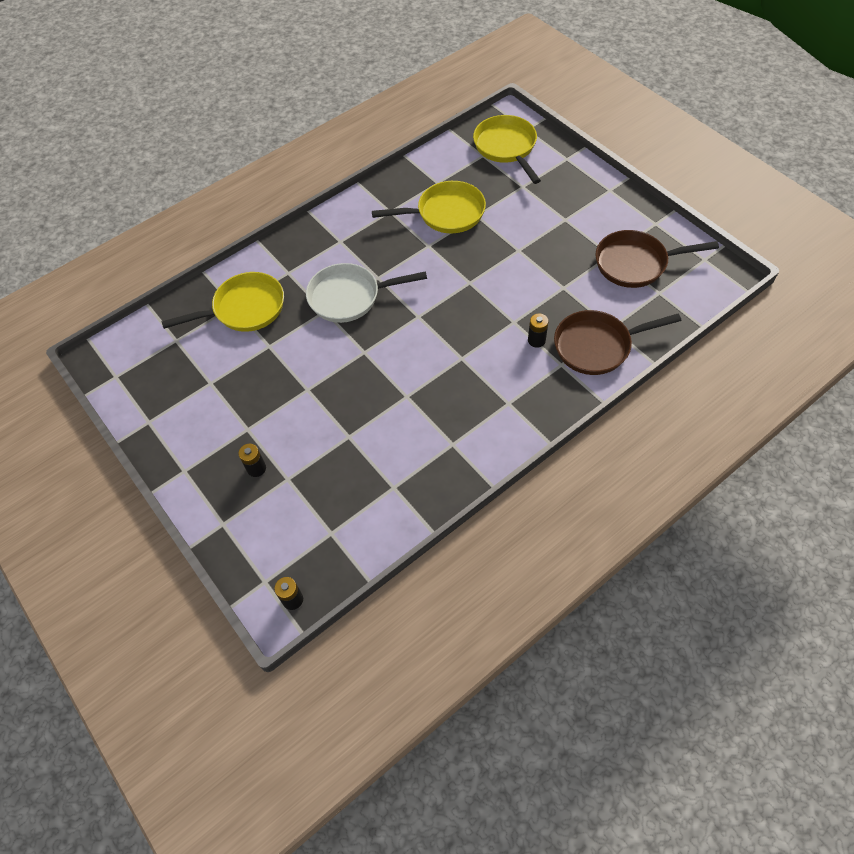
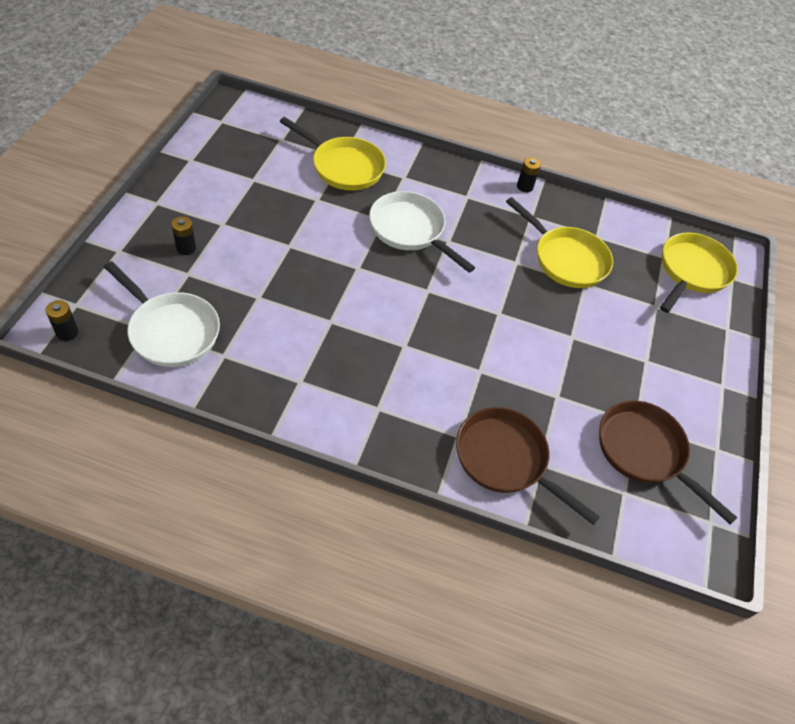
camera: 45 degrees right, 5 degrees down
(343, 516) = (171, 331): none -> white pan
(536, 340) = (472, 400): black battery -> black battery (524, 186)

